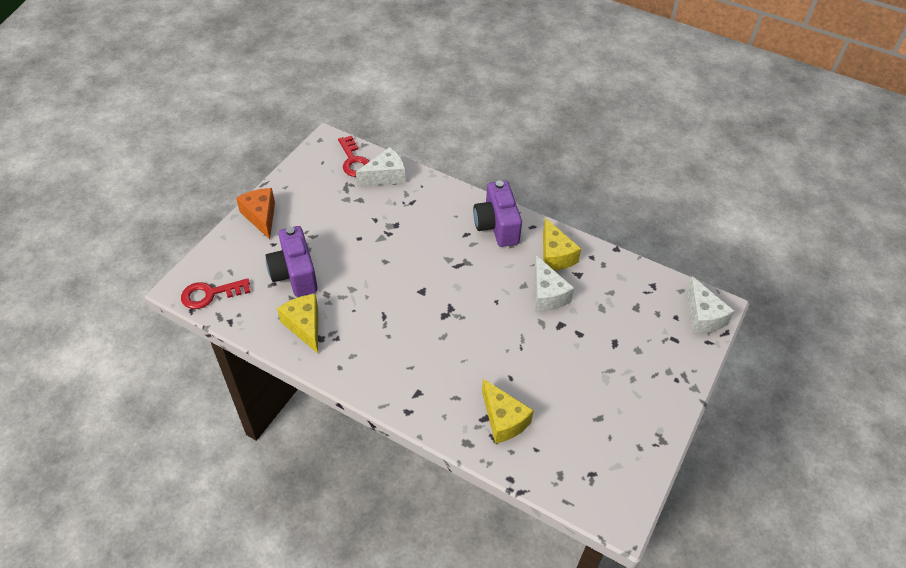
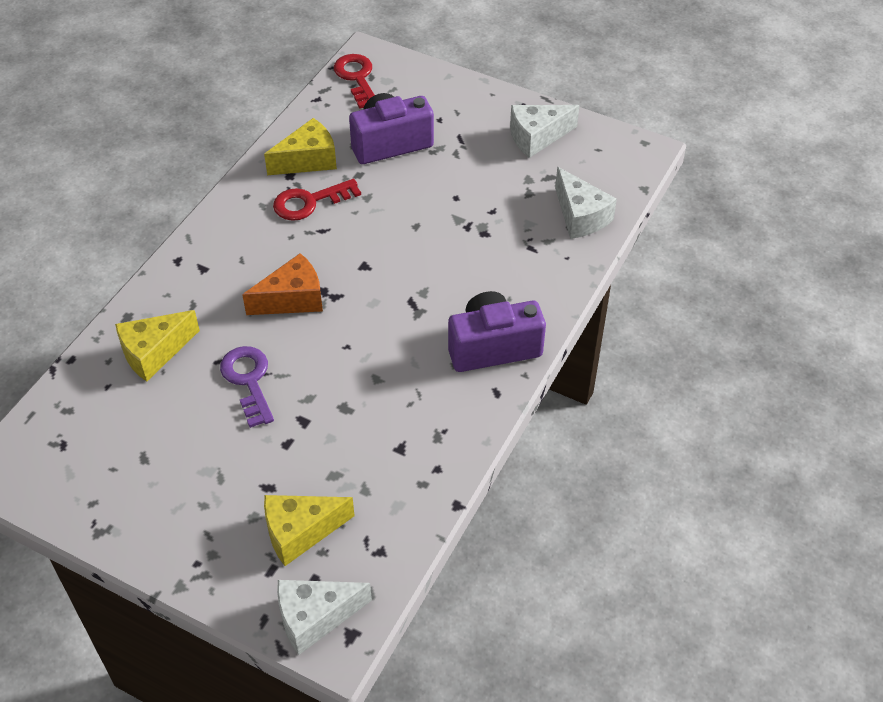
camera: 90 degrees right, 0 degrees up
(261, 217) = (485, 103): orange cheese -> orange cheese (292, 299)
(354, 161) = (606, 181): red key -> red key (309, 202)
(528, 357) = (248, 380): none -> purple key
(547, 294) = (359, 406): white cheese -> white cheese (537, 137)
(555, 255) = (437, 419): yellow cheese -> yellow cheese (300, 532)

